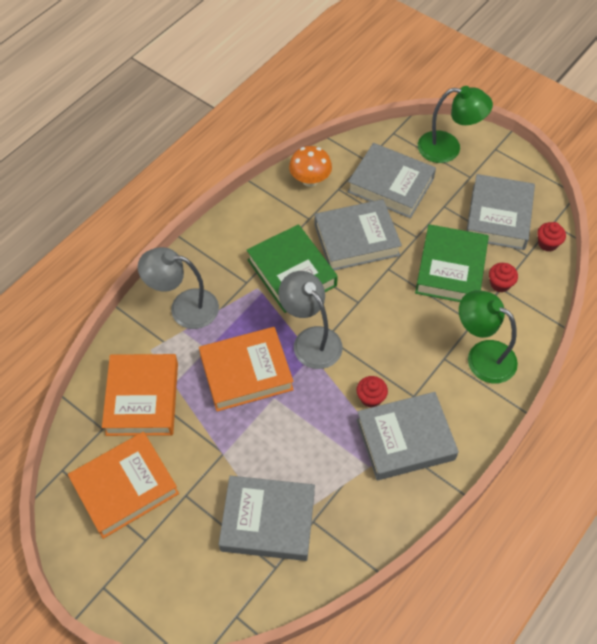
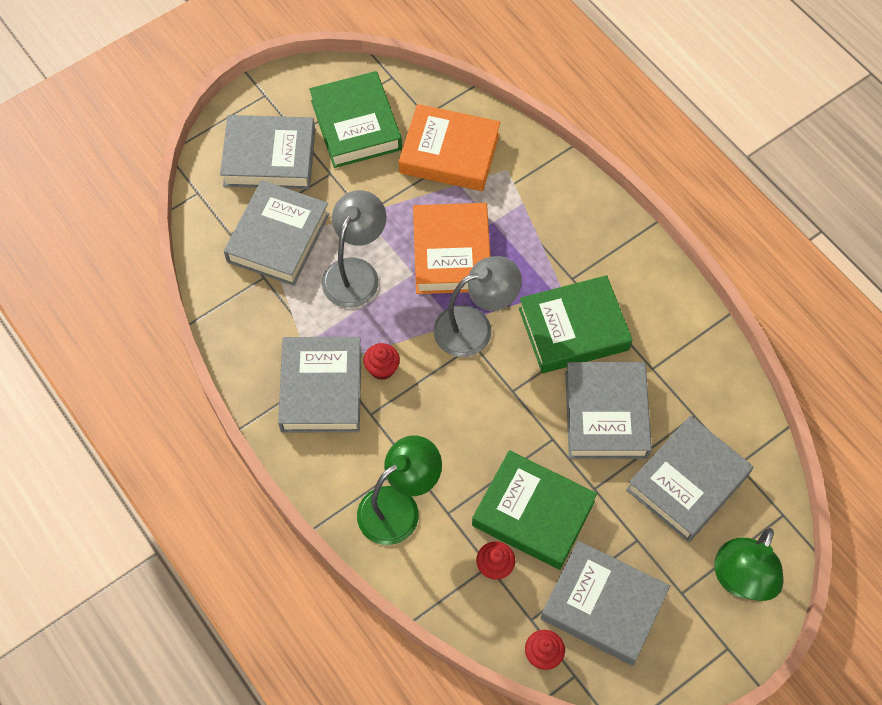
camera: 105 degrees right, 5 degrees up
(125, 487) = (356, 125): orange book -> green book
(179, 558) = (269, 157): none -> grey book
(184, 307) = (553, 210): grey lamp -> grey lamp (355, 272)
(310, 180) = (716, 385): orange mushroom -> none

